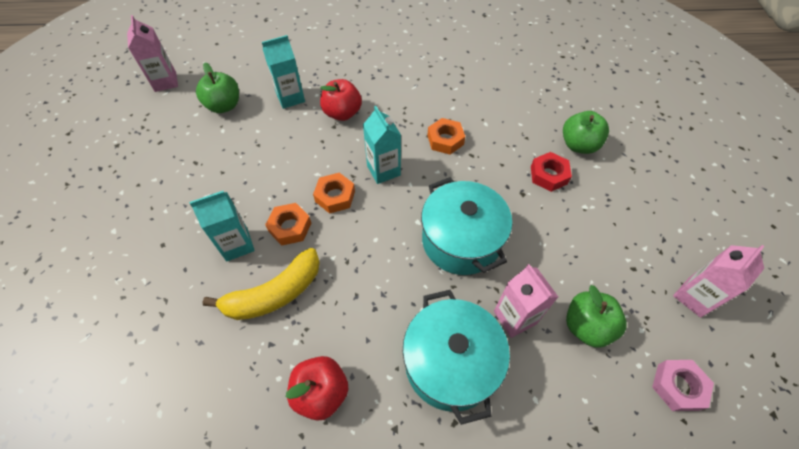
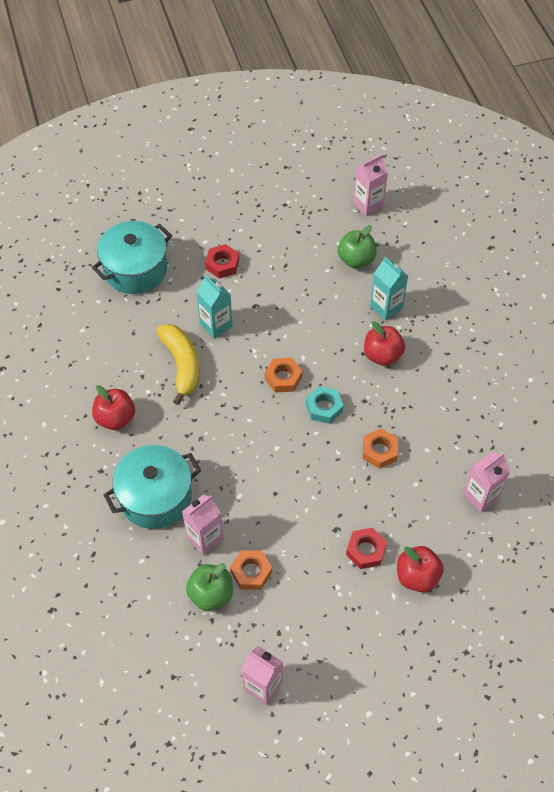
camera: 75 degrees right, 0 degrees up
(157, 220) = (222, 264): none -> red nut
(275, 293) = (182, 365): yellow banana -> yellow banana turned 150 degrees counterclockwise
(290, 227) = (242, 355): orange nut -> orange nut (251, 572)
(383, 170) = (324, 407): turquoise carton -> turquoise nut
(461, 240) = (267, 485): turquoise pot -> turquoise pot (135, 269)
(506, 85) = (481, 496): none -> pink carton
(578, 145) = (417, 576): green apple -> red apple
(677, 387) = (175, 667): pink nut -> none

